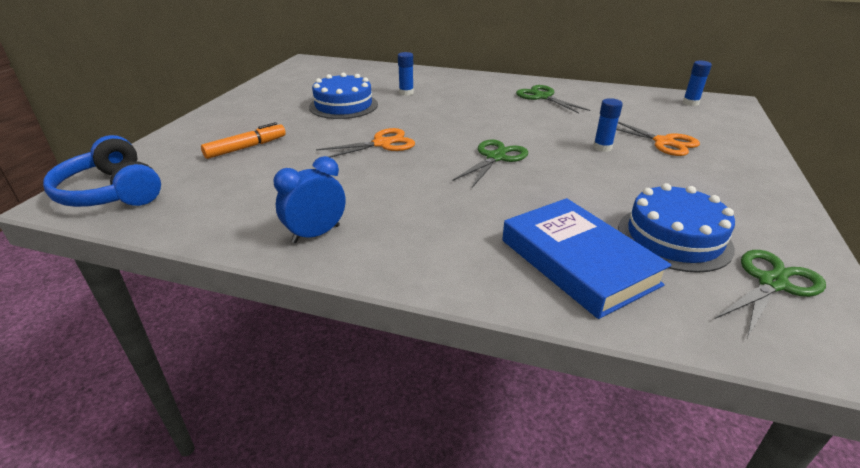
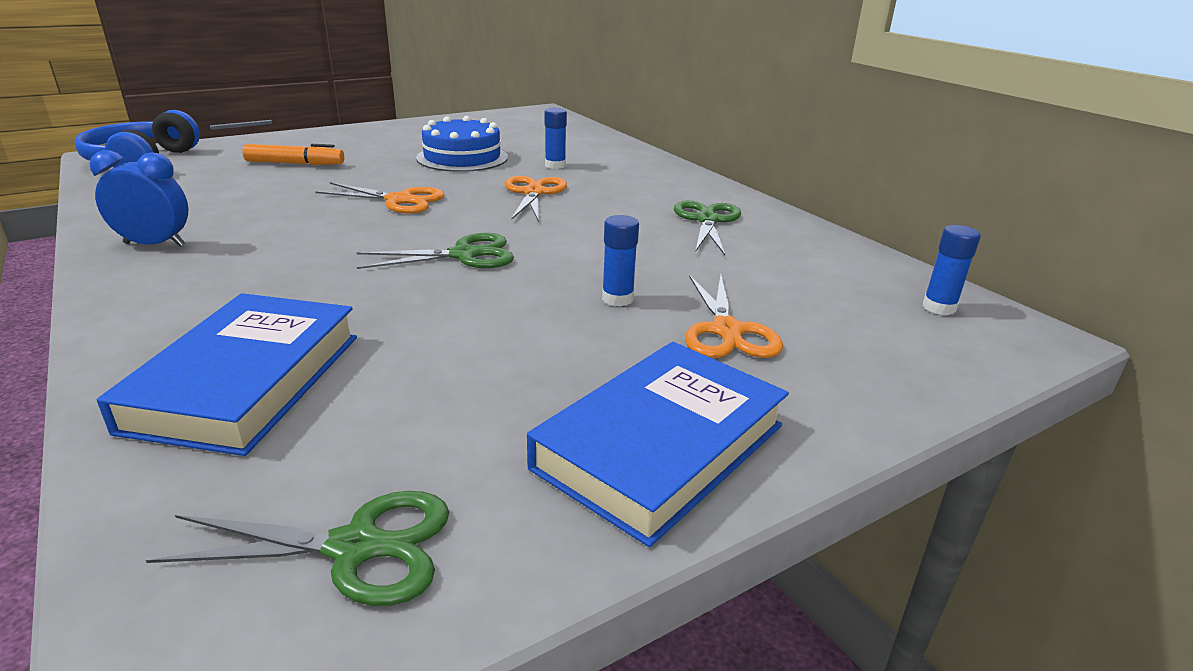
camera: 40 degrees right, 5 degrees down
(437, 112) = (534, 193): none -> orange scissors
(674, 238) = (403, 425): blue cake -> none
(747, 194) = (660, 446): none -> blue book

